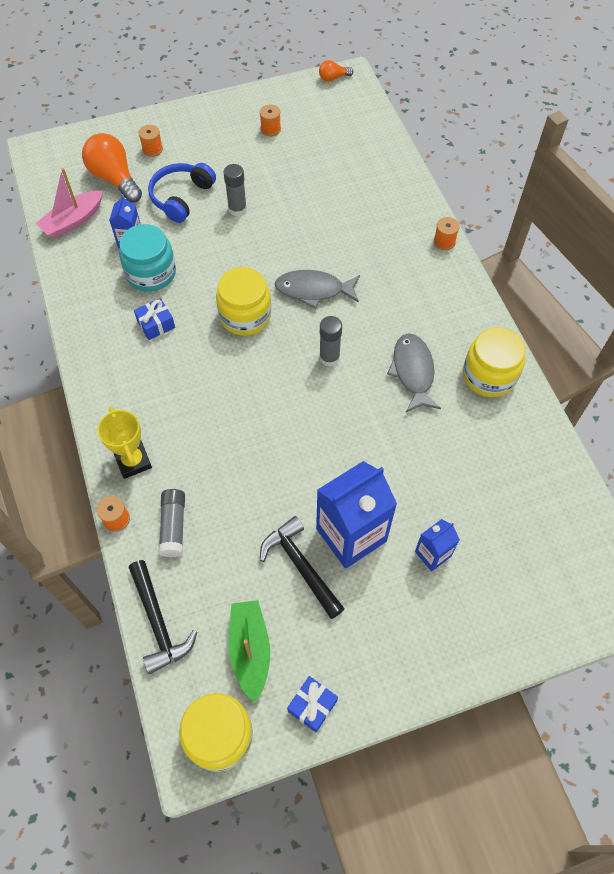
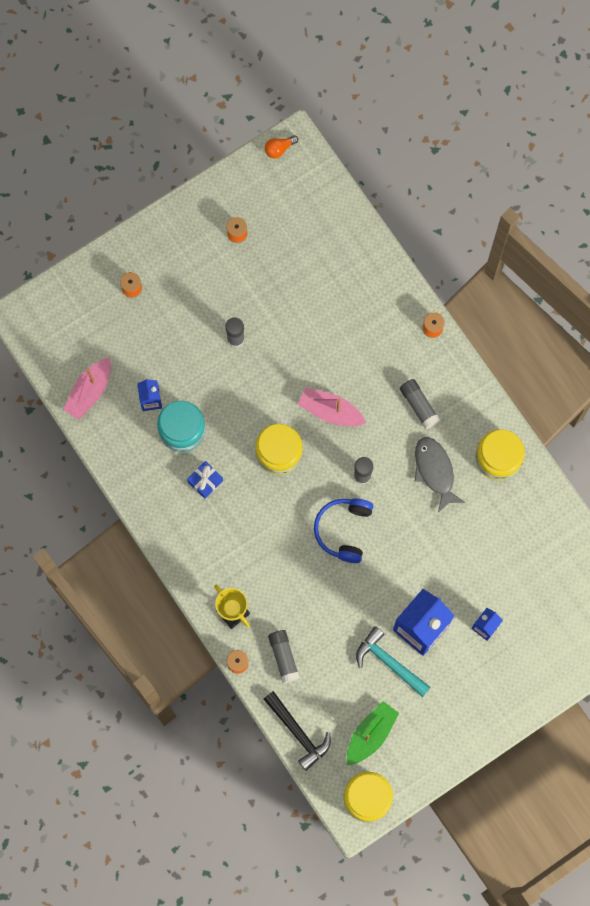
camera: 15 degrees left, 15 degrees up
(115, 179) = (109, 333): orange light bulb -> none
(181, 197) = (179, 338): blue headphones -> blue headphones (344, 530)
(250, 650) = (370, 734): green boat -> green boat turned 60 degrees clockwise
(300, 566) = (389, 662): black hammer -> turquoise hammer
(312, 706) = (425, 761): blue gift -> none
(313, 290) = (330, 411): grey fish -> pink boat
(411, 306) = (419, 405): none -> grey glue stick

